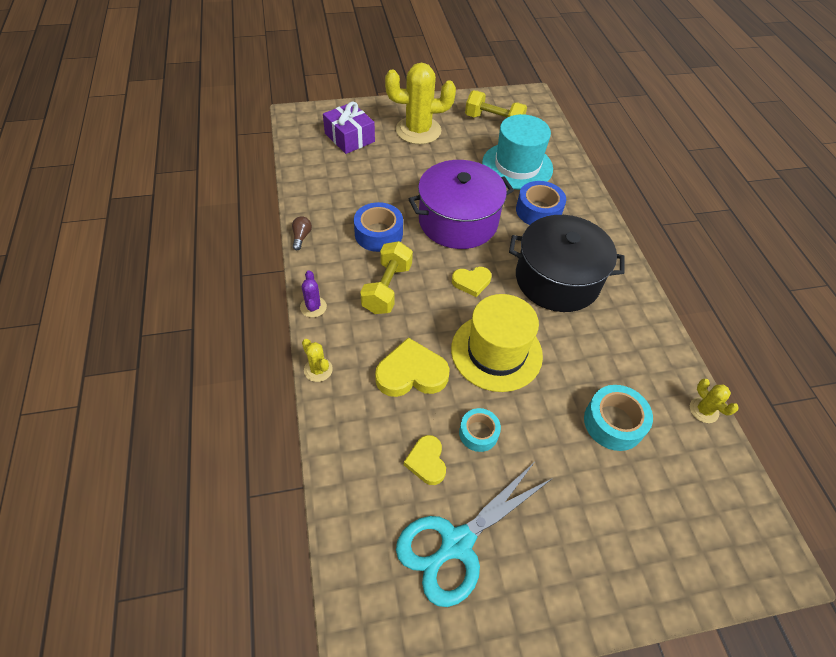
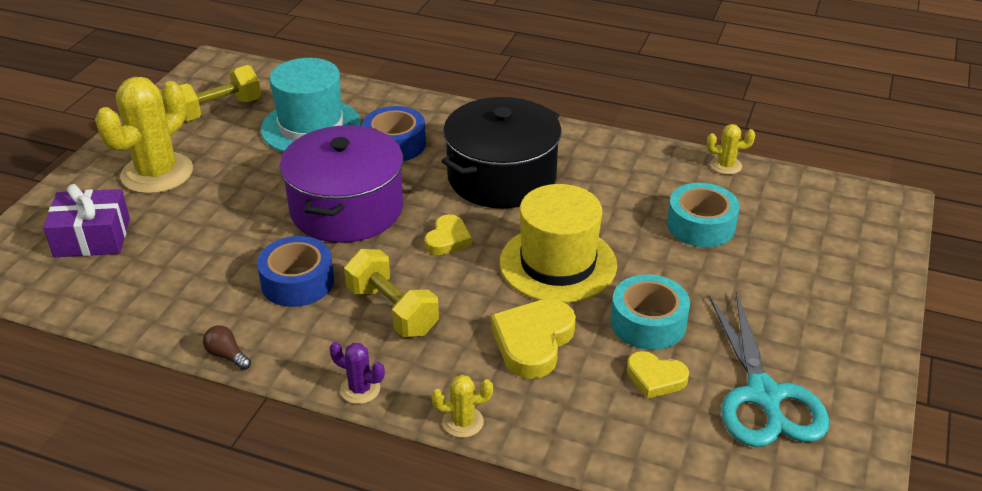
camera: 55 degrees left, 15 degrees down
(478, 433) = (648, 323): turquoise tape -> turquoise tape, size x1.55

